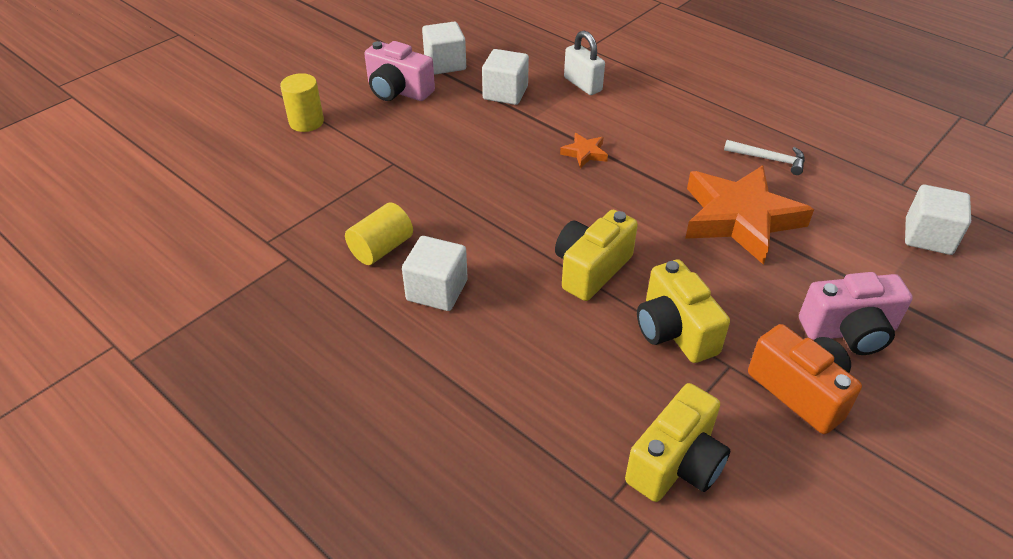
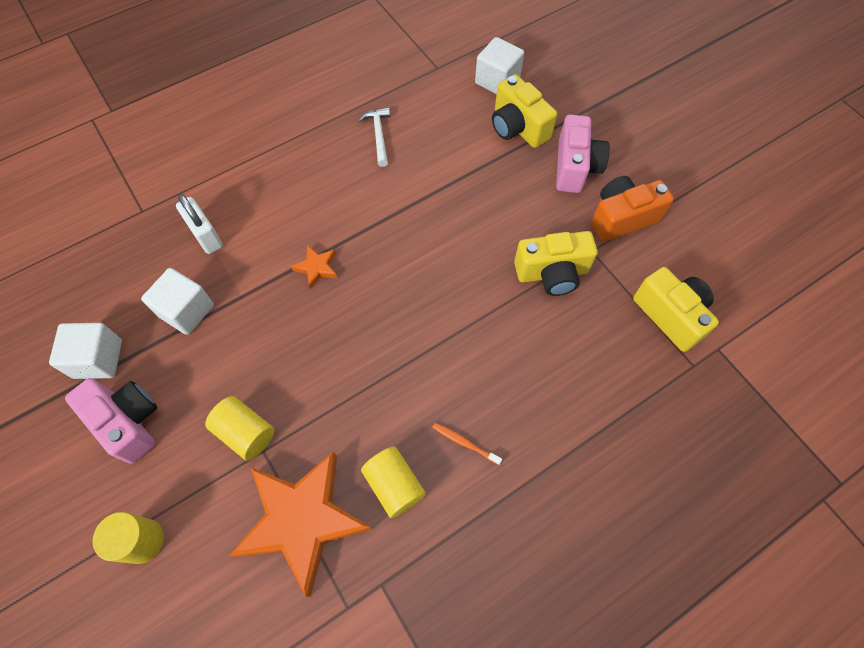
camera: 75 degrees left, 20 degrees up
(398, 91) = (128, 422): pink camera -> pink camera turned 90 degrees counterclockwise
(406, 150) = (245, 433): none -> yellow cylinder
(437, 290) = (465, 443): white cube -> orange toothbrush
(582, 84) = (206, 235): white padlock -> white padlock turned 75 degrees clockwise
(591, 269) = (471, 310): yellow camera -> yellow camera (517, 127)
(740, 218) = (443, 184): orange star -> orange star (302, 520)
(769, 159) = (379, 135): white hammer -> white hammer turned 45 degrees counterclockwise

